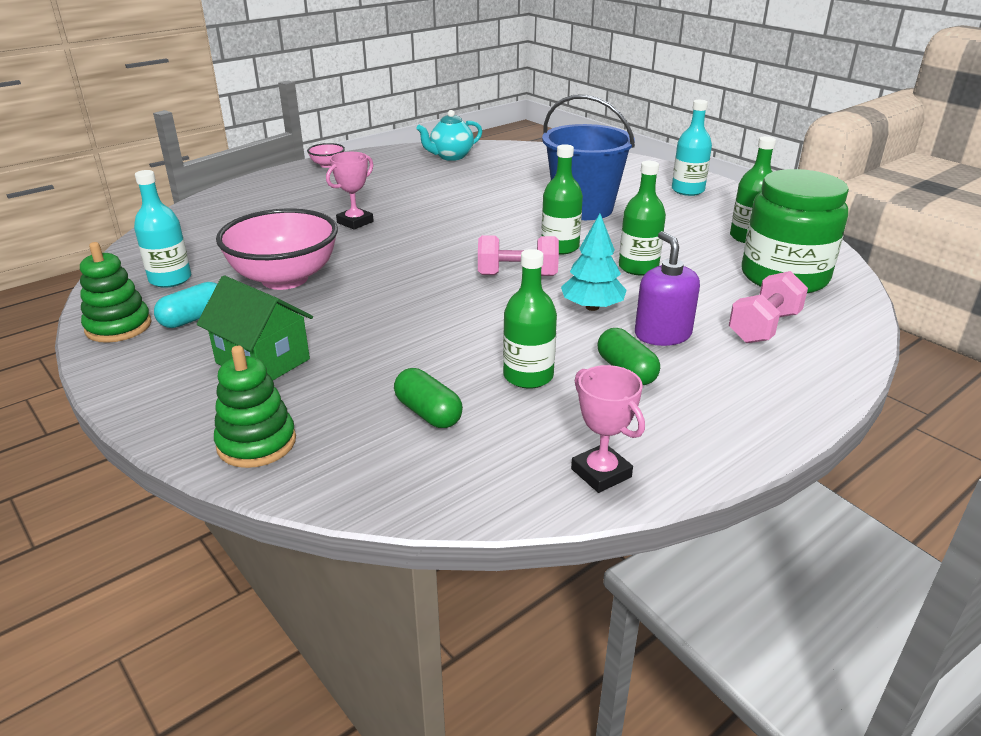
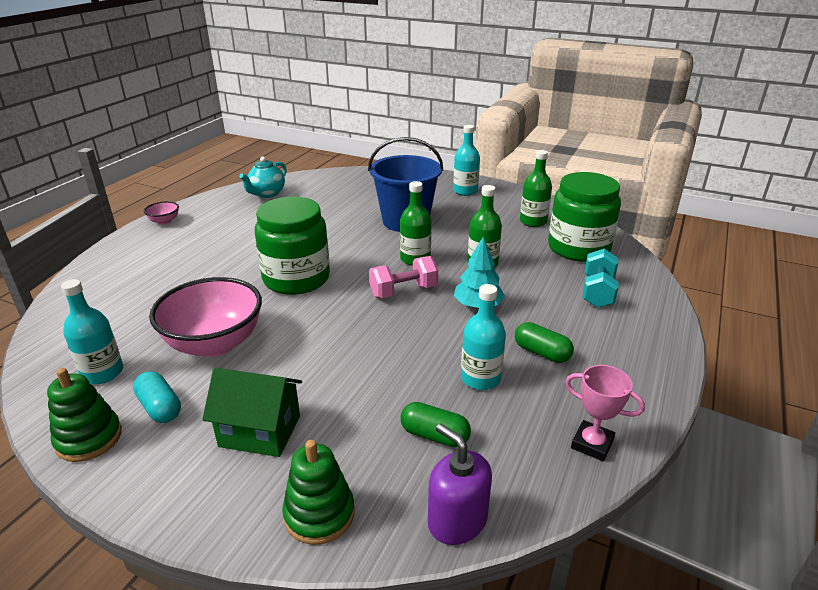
camera: 25 degrees left, 0 degrees up
(194, 318) = (160, 407): turquoise capsule -> turquoise capsule turned 60 degrees counterclockwise
(355, 222) = (234, 273): pink trophy -> none
(412, 240) = (296, 278): none -> green jar
(528, 376) = (480, 378): green bottle -> turquoise bottle
(662, 334) = (541, 315): purple soap dispenser -> purple soap dispenser (457, 520)
(764, 327) = (597, 292): pink dumbbell -> turquoise dumbbell

